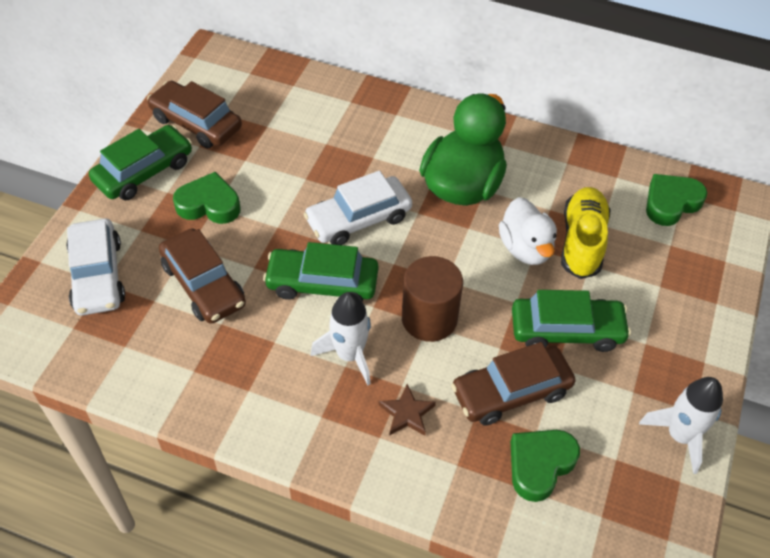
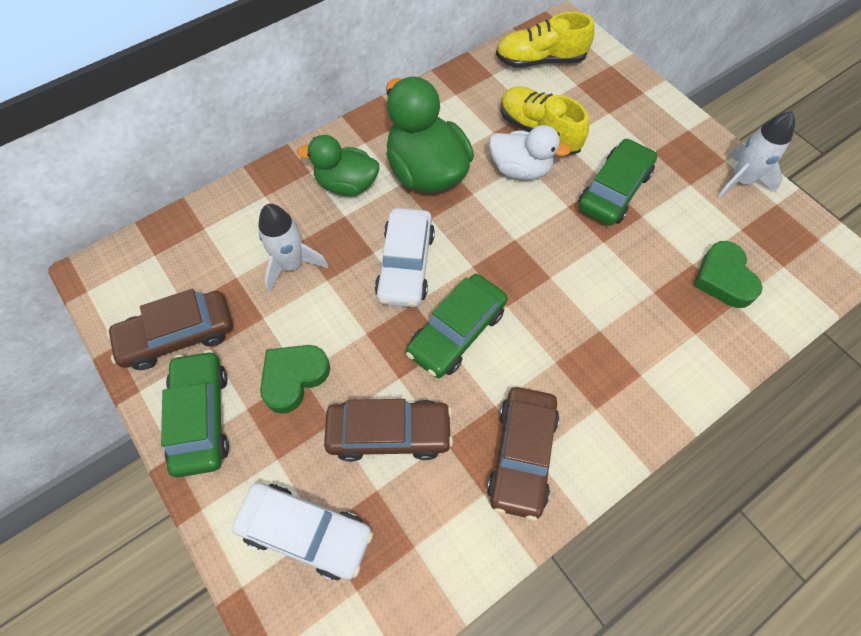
camera: 55 degrees left, 10 degrees up
(349, 355) = (546, 352): white rocket -> white rocket (292, 265)
(403, 142) = (346, 184): none -> green duck
(407, 413) = (629, 342): brown star -> none
(429, 318) = (546, 273): brown cylinder -> none
(511, 392) = (649, 258): brown car -> brown car (521, 455)
(671, 203) = (540, 60): green heart -> yellow shoe

